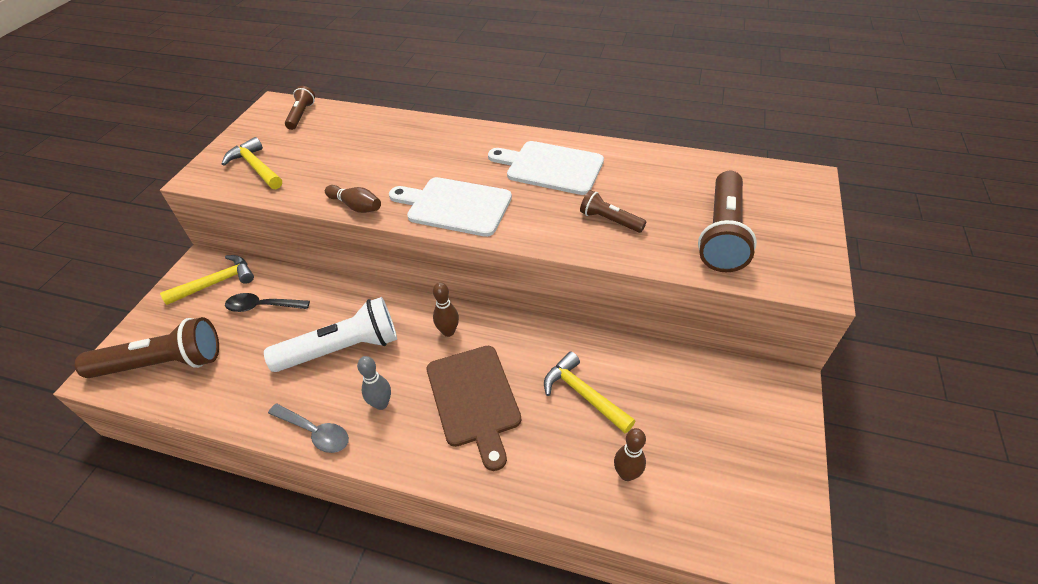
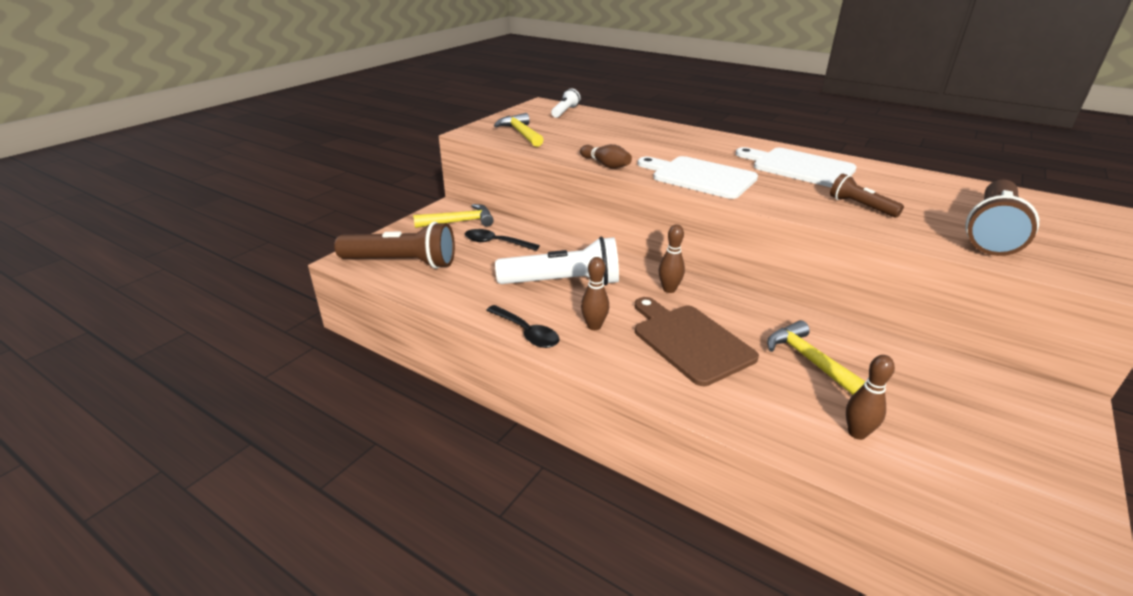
camera: 15 degrees right, 15 degrees down
(301, 115) = (565, 111): brown flashlight -> white flashlight
(315, 432) = (526, 333): grey spoon -> black spoon
(381, 404) = (594, 326): grey bowling pin -> brown bowling pin
(474, 399) = (689, 341): brown cutting board -> brown cutting board turned 150 degrees clockwise

